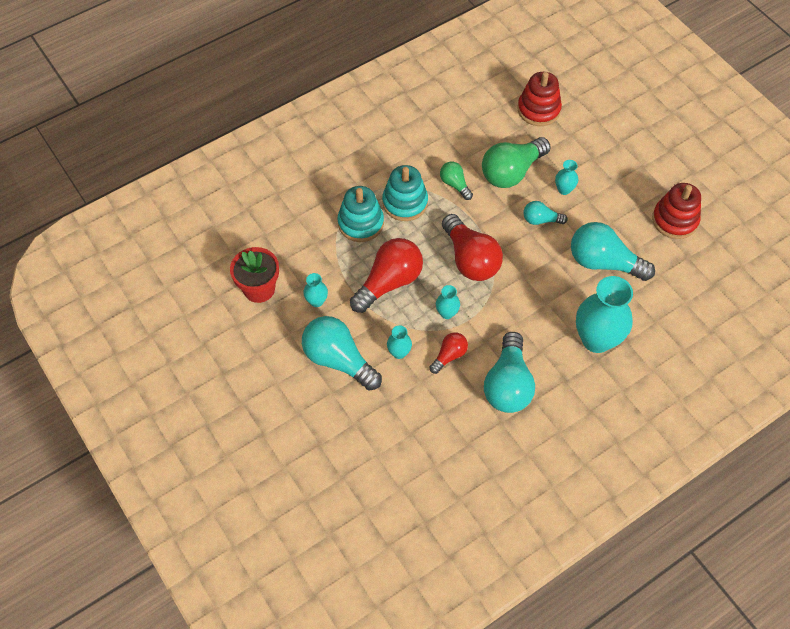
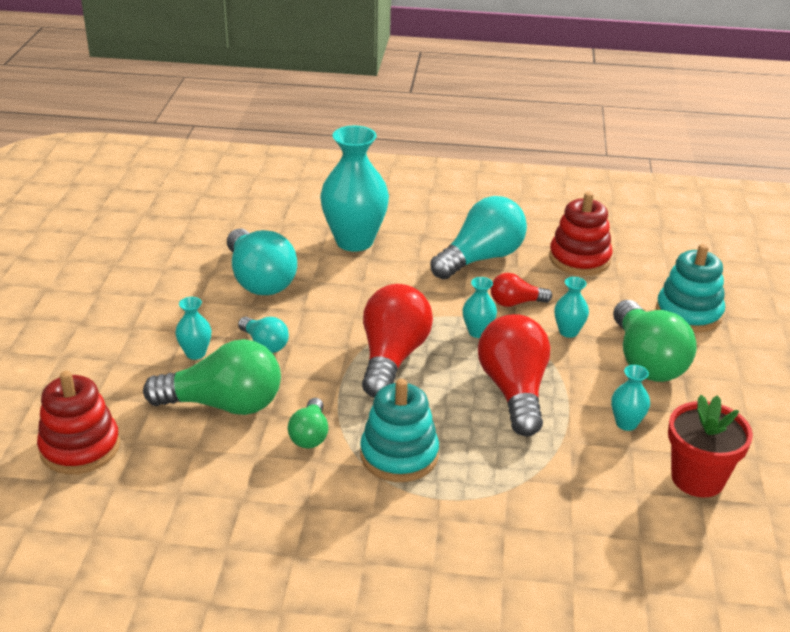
camera: 140 degrees left, 25 degrees down
(338, 360) = (646, 361): turquoise light bulb -> green light bulb
(360, 223) = (485, 468): turquoise stacking toy -> turquoise stacking toy (688, 313)
(389, 282) = (514, 391): red light bulb -> red light bulb turned 90 degrees clockwise
(674, 220) = (137, 268): red stacking toy -> red stacking toy (579, 259)

